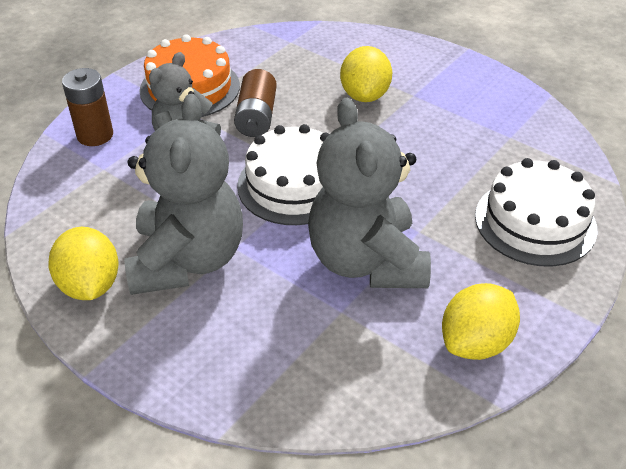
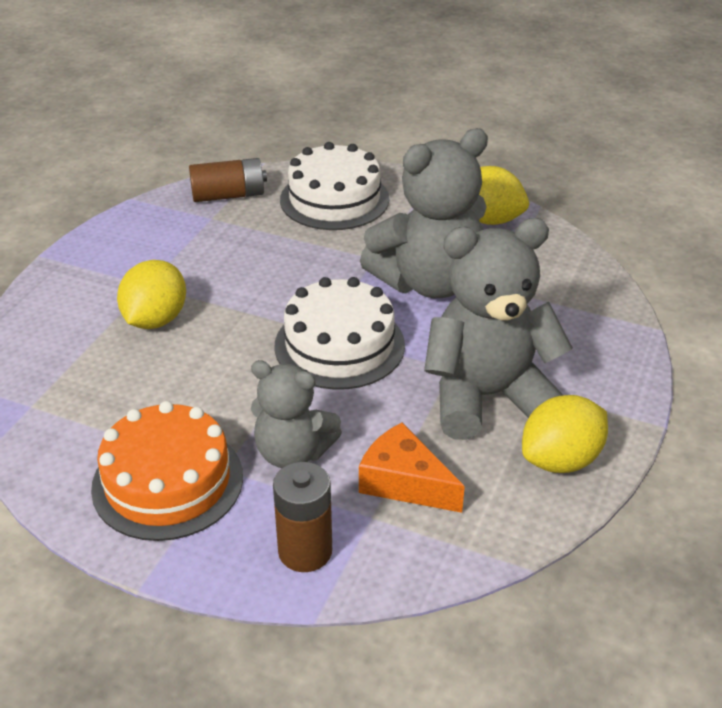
camera: 105 degrees left, 5 degrees down
(123, 190) = (404, 482): none -> orange cheese
(256, 117) = (221, 400): brown battery -> brown battery (228, 195)
(365, 95) = (155, 320): yellow lemon -> yellow lemon turned 60 degrees counterclockwise

